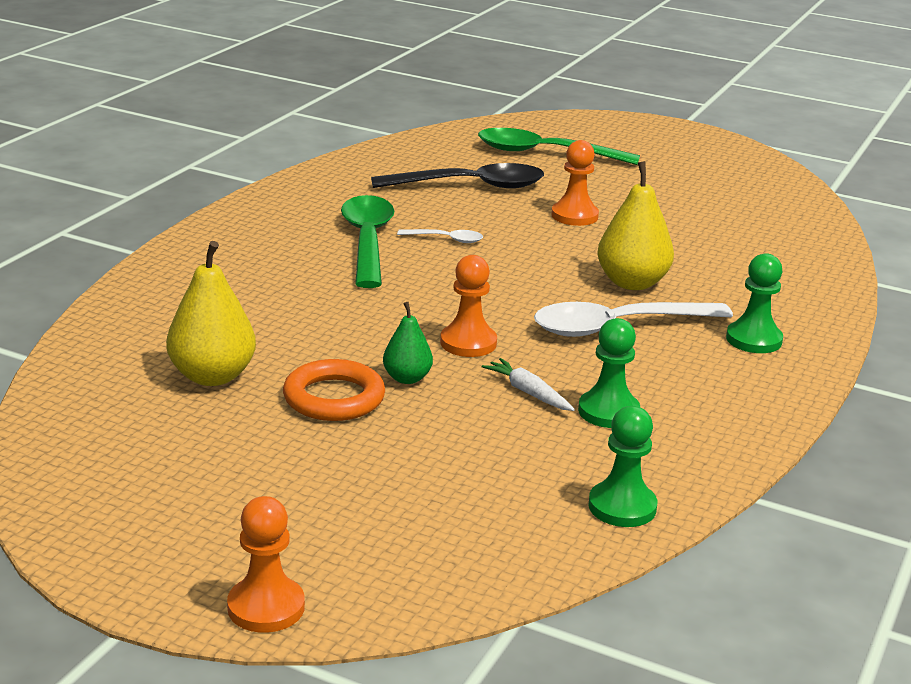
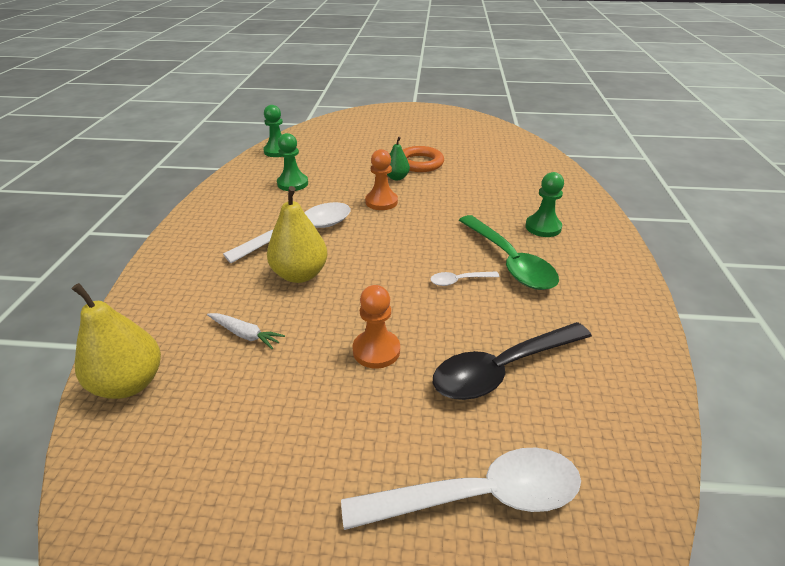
camera: 160 degrees right, 10 degrees up
(212, 376) = (479, 160): yellow pear -> yellow pear (129, 383)
(266, 607) = (379, 110): orange pawn -> none
(528, 393) = (335, 184): white carrot -> white carrot (245, 334)
(545, 153) = (479, 496): green spoon -> white spoon
(754, 340) = (210, 245): green pawn -> green pawn (543, 227)

